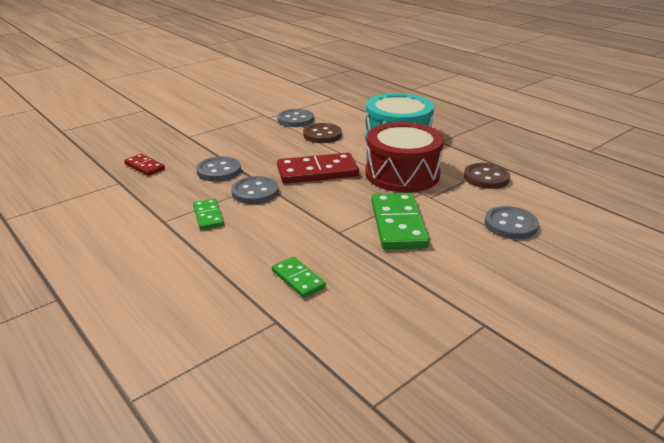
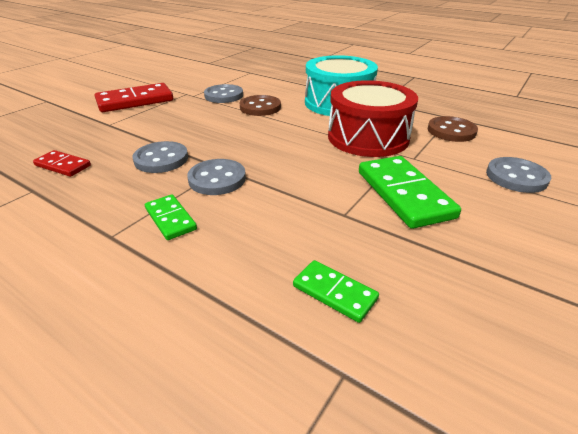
camera: 15 degrees left, 5 degrees up
(317, 172) = (277, 146): red domino -> red domino (135, 101)

